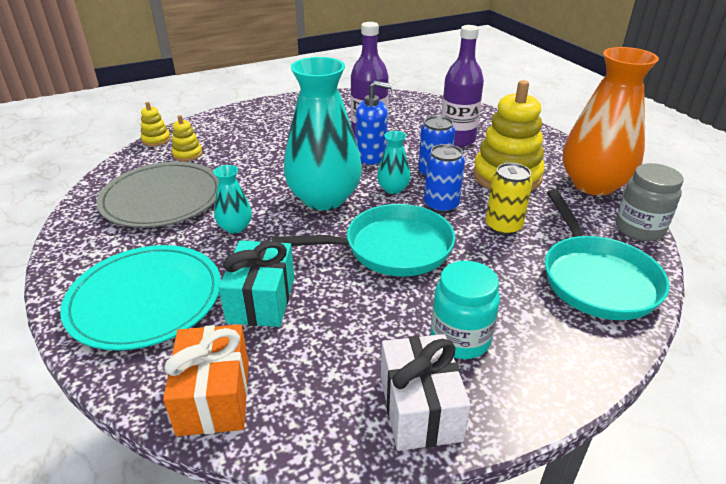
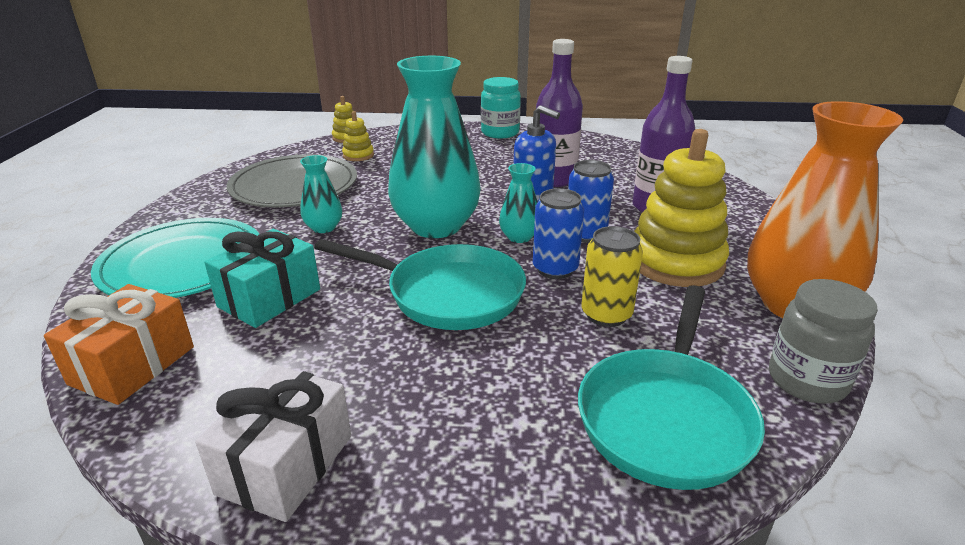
camera: 30 degrees right, 5 degrees down
(460, 339) = (412, 414): turquoise jar -> turquoise jar (500, 133)

